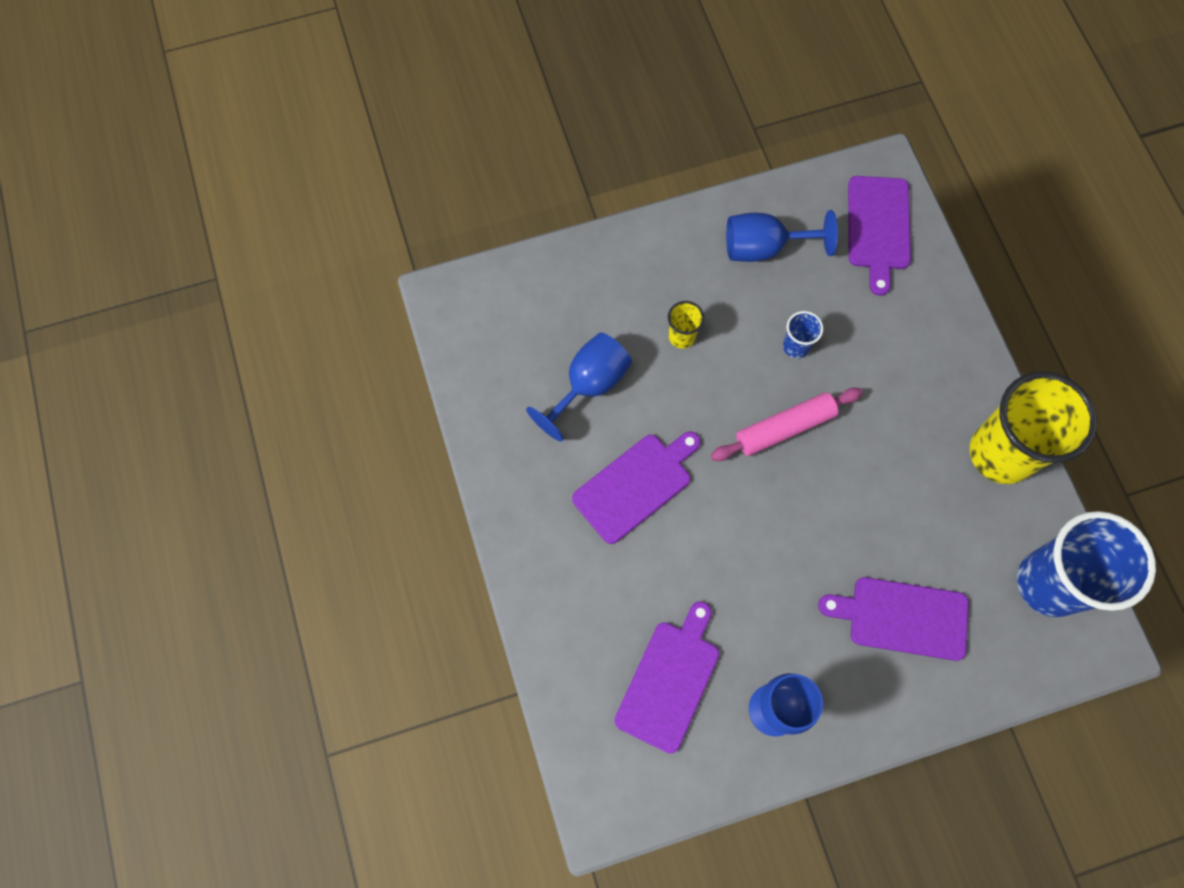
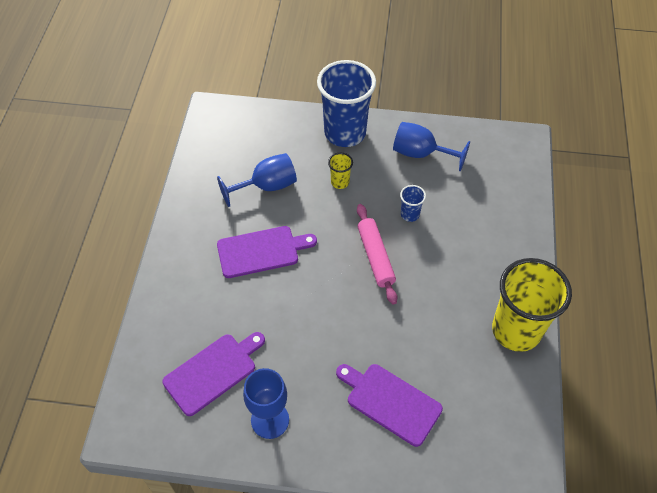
camera: 25 degrees right, 15 degrees down
(784, 428) = (375, 257): pink rolling pin -> pink rolling pin turned 75 degrees clockwise
(878, 227) = (503, 169): purple cutting board -> none
(1049, 583) = (508, 426): blue cup -> blue cup (345, 133)

